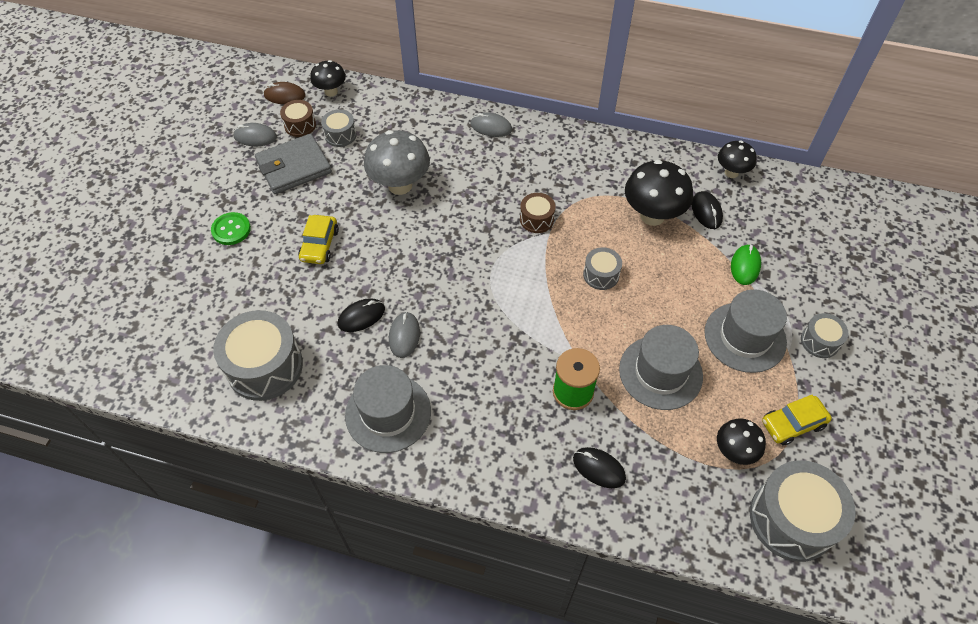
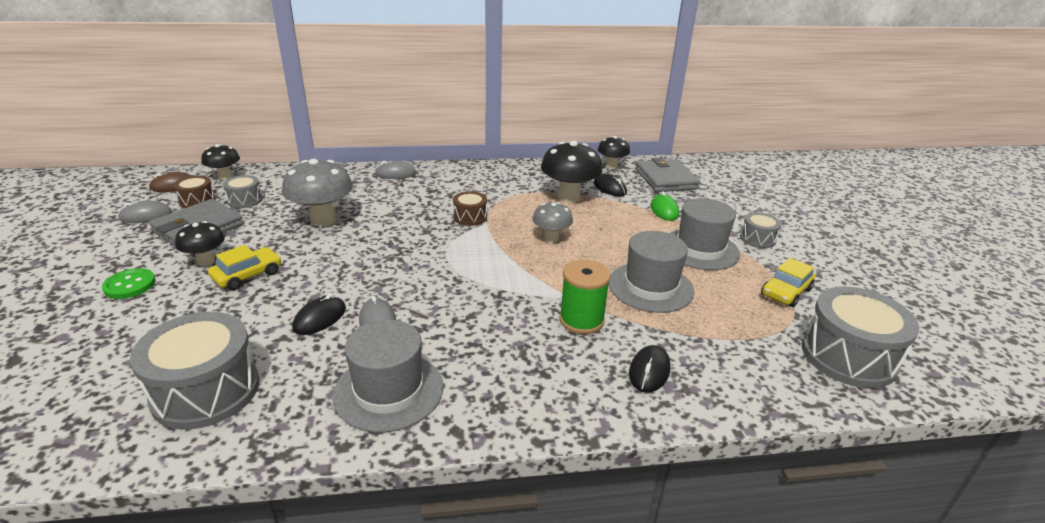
camera: 25 degrees left, 25 degrees down
(319, 245) = (247, 275): yellow car -> yellow car turned 120 degrees counterclockwise
(599, 468) = (649, 371): black mouse -> black mouse turned 75 degrees counterclockwise
(601, 275) = (551, 238): grey drum -> grey mushroom
(734, 452) = (758, 323): black mushroom -> black mushroom (206, 261)
(781, 213) = (666, 179): none -> grey wallet

